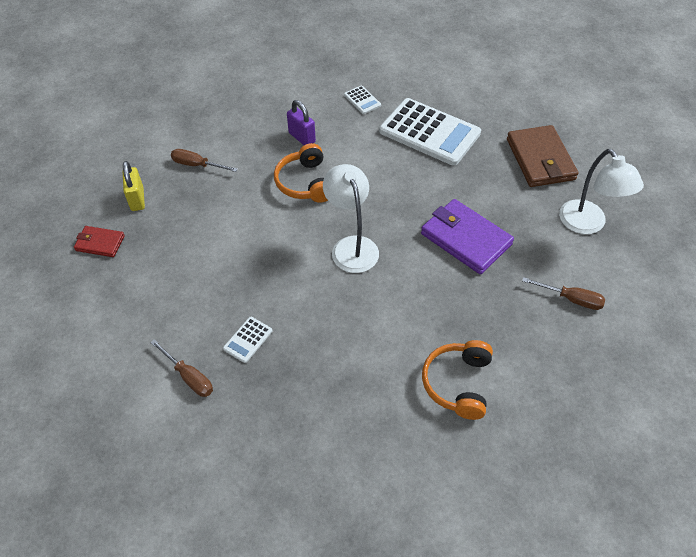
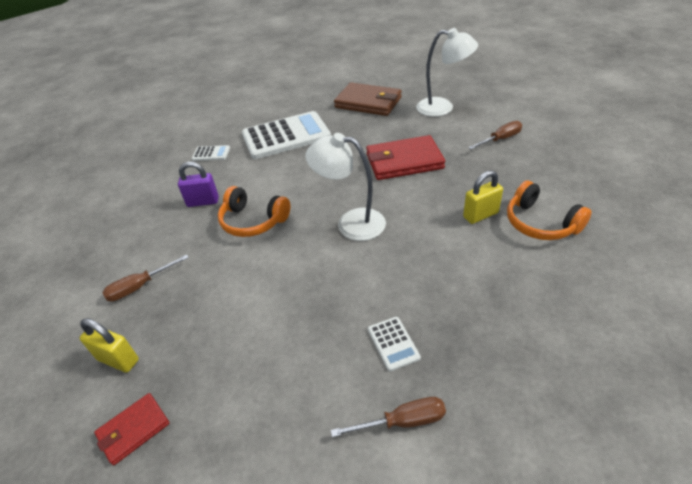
camera: 50 degrees left, 10 degrees down
(433, 333) = (480, 215): none -> yellow padlock
(465, 239) = (404, 161): purple wallet -> red wallet

